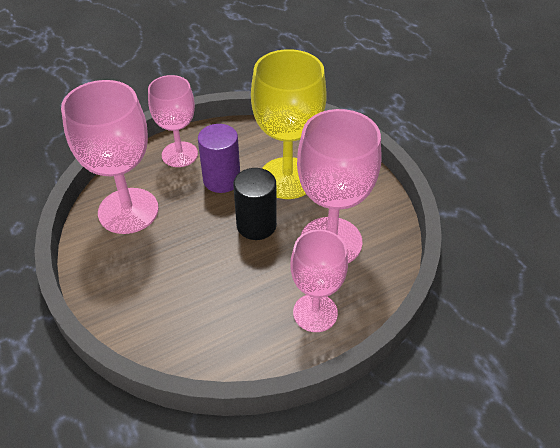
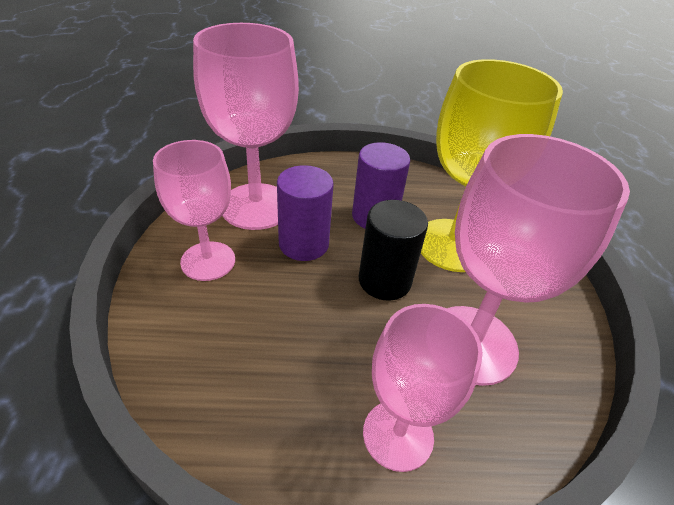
camera: 25 degrees right, 5 degrees down
(179, 154) = (346, 176): pink goblet -> pink goblet (208, 261)
(184, 224) = (303, 244): none -> purple cylinder

